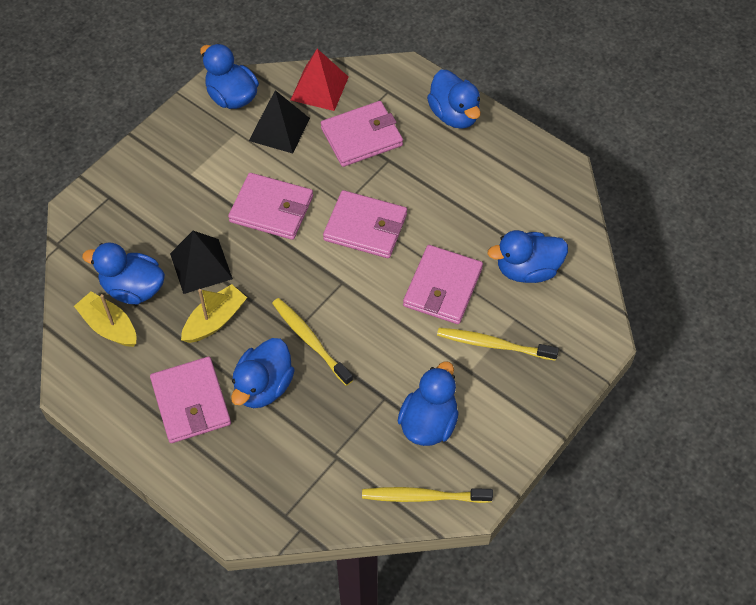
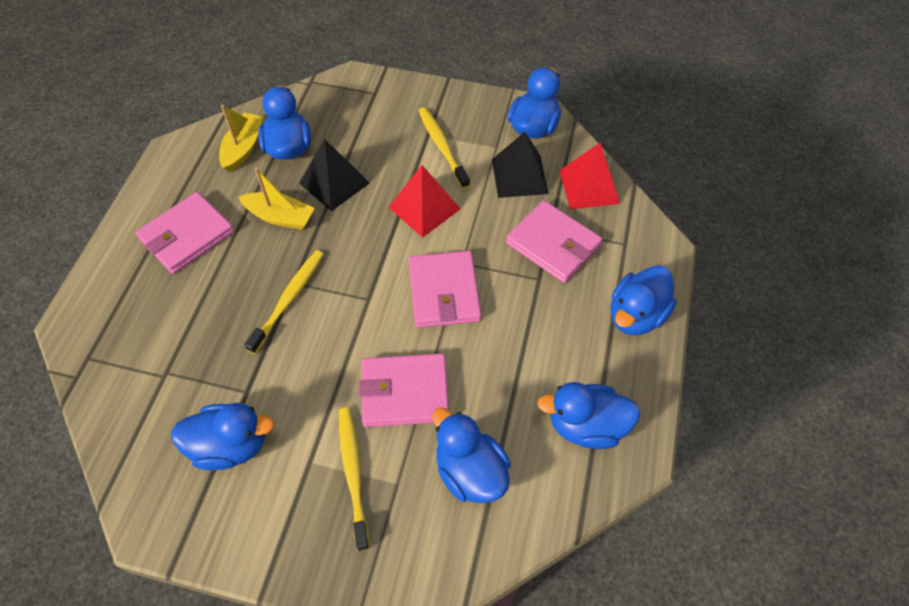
camera: 65 degrees right, 0 degrees up
(263, 386) = (223, 283): blue duck -> blue duck (586, 426)
(271, 209) = (424, 208): pink wallet -> red pyramid
(423, 496) = (139, 475): yellow toothbrush -> yellow toothbrush (442, 146)

